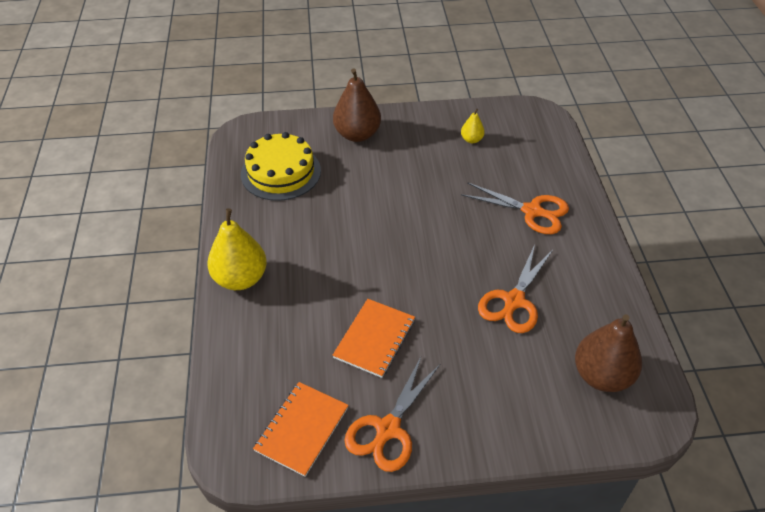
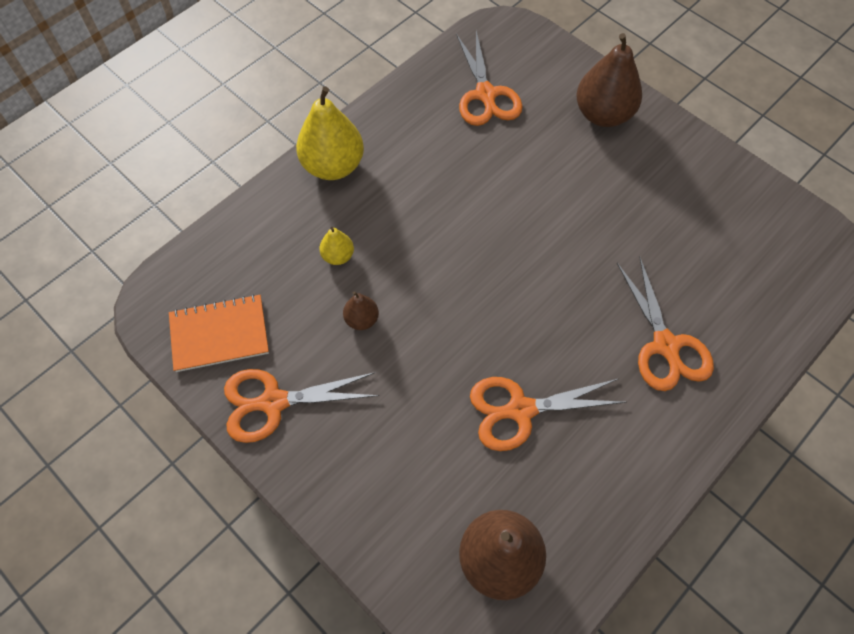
camera: 50 degrees right, 15 degrees up
(281, 172) = (486, 95): yellow cake -> orange scissors
(374, 339) = (362, 319): orange notebook -> brown pear
(471, 140) = (711, 216): yellow pear -> yellow pear (338, 256)

